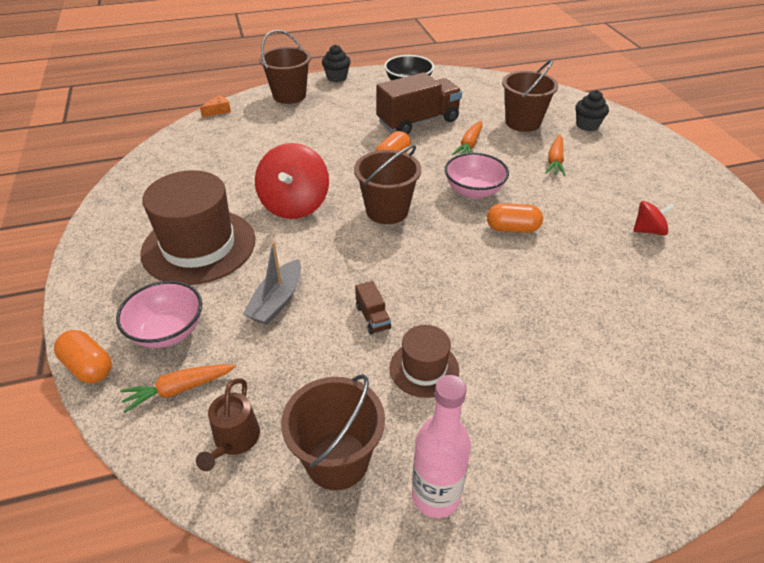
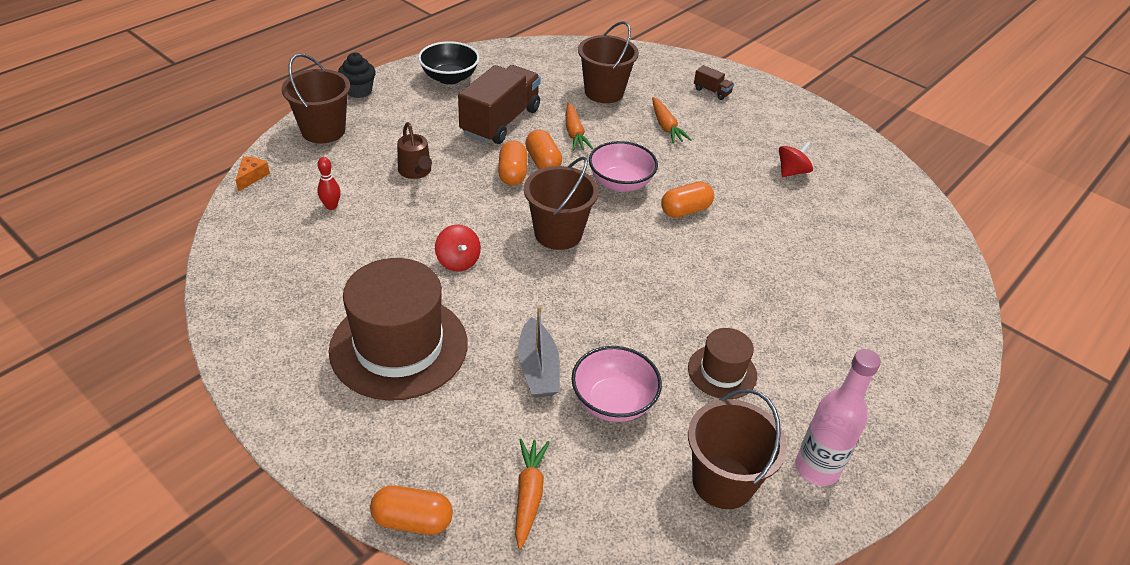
camera: 35 degrees left, 0 degrees up
(167, 331) = (459, 447): pink bowl -> pink bowl (613, 402)
(179, 389) = (529, 495): orange carrot -> orange carrot turned 150 degrees clockwise
(234, 441) = (625, 512): brown watering can -> brown watering can (416, 172)
(247, 142) = (331, 206): none -> red bowling pin
(294, 205) = (458, 261): red spinning top -> red spinning top, size x0.53
(373, 317) = (640, 345): brown truck -> brown truck (712, 91)
(424, 157) = (543, 162): none -> orange capsule
(587, 125) = (664, 78): black cupcake -> none

